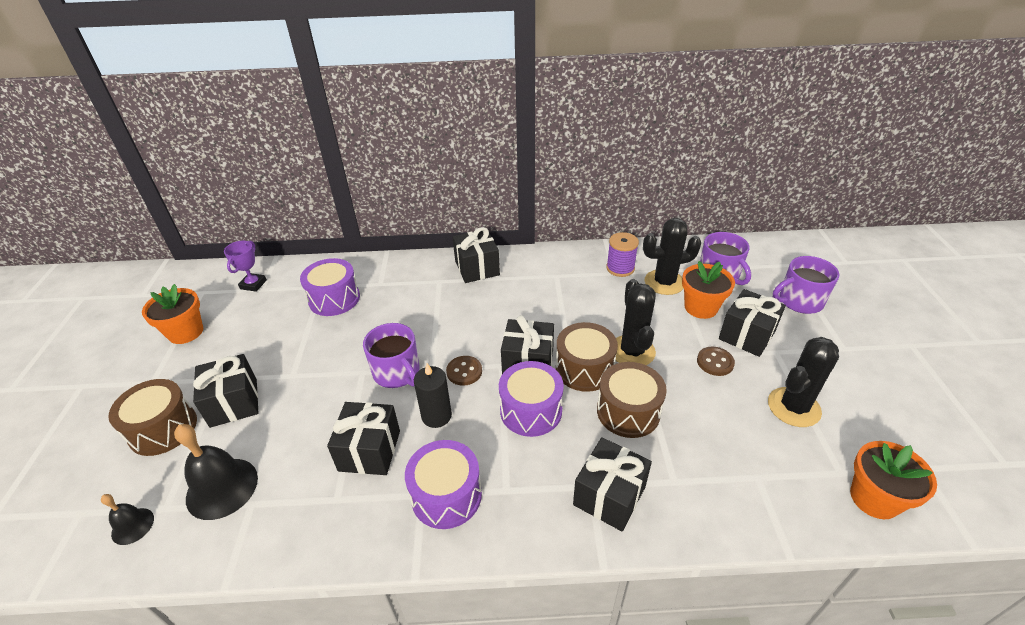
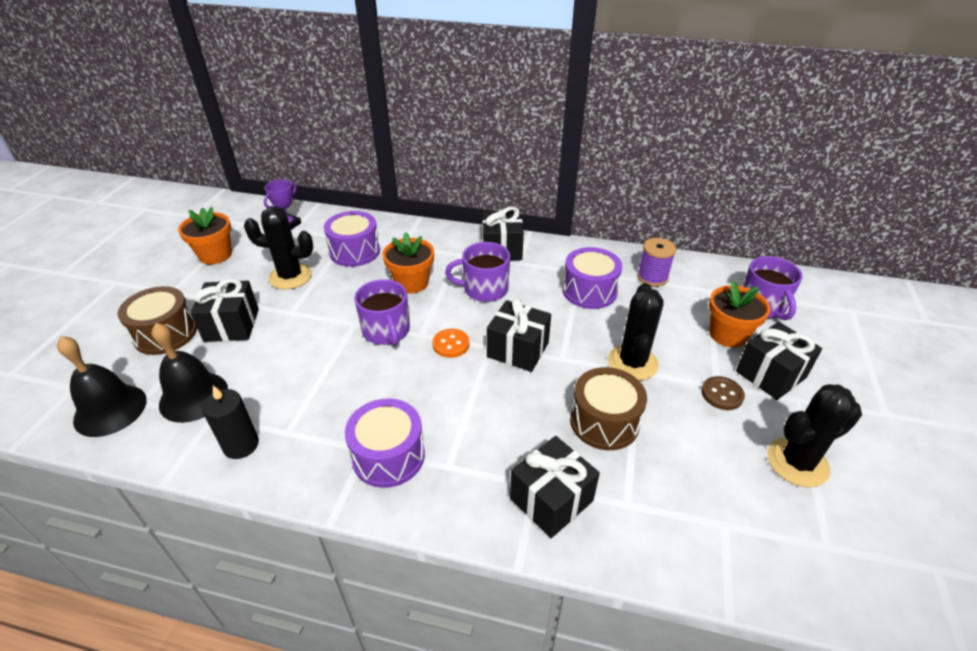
camera: 15 degrees right, 0 degrees up
(132, 526) = (110, 410): black bell -> black bell, size x1.85
(369, 450) = (333, 396): black gift -> none
(436, 416) = (408, 379): black candle -> black candle (241, 445)
(464, 371) = (451, 344): brown button -> orange button
(531, 410) = (502, 396): purple drum -> purple drum (589, 291)
(584, 369) = (574, 369): brown drum -> none
(664, 282) = (696, 301): black cactus -> black cactus (290, 276)
(799, 301) = (849, 352): purple mug -> purple mug (484, 289)
(874, 498) = (859, 585): orange flower pot -> orange flower pot (411, 283)

